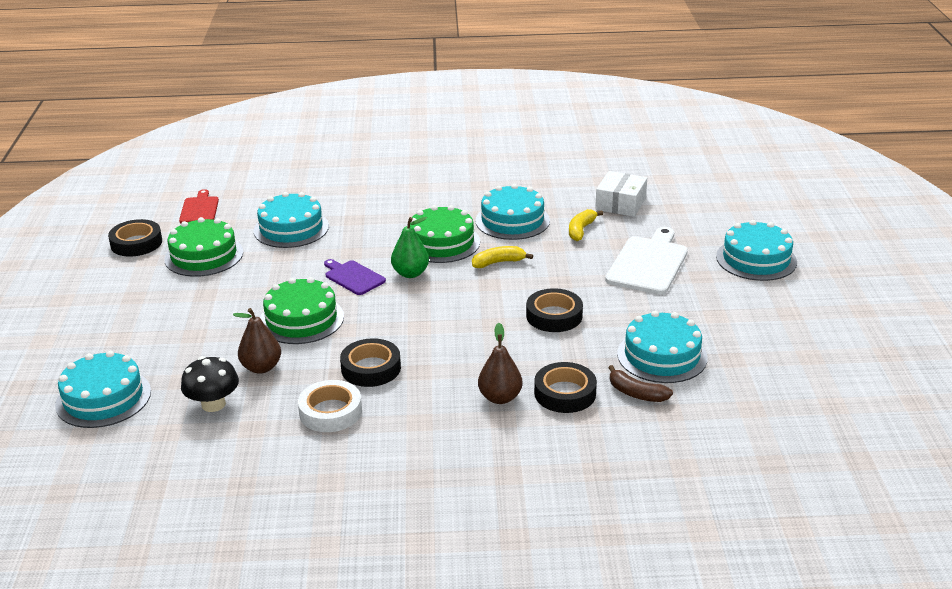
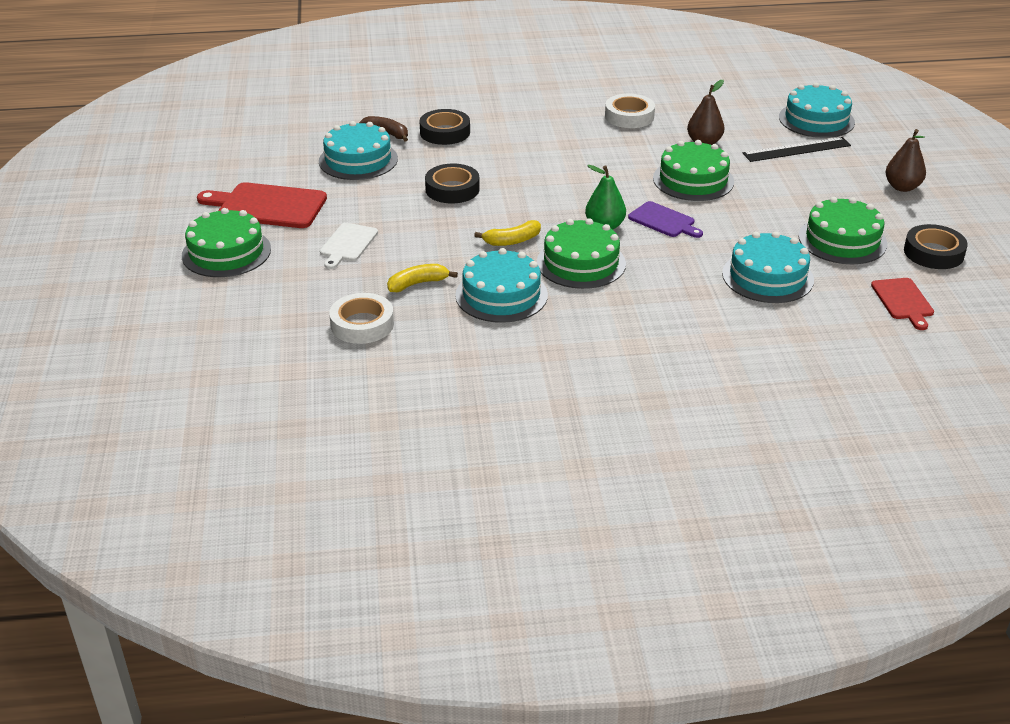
camera: 175 degrees right, 5 degrees up
(164, 354) = (796, 149): none -> black ruler
(213, 404) = (725, 118): black mushroom -> none
(371, 368) = (610, 144): black tape -> none
(500, 397) = (497, 128): brown pear -> brown pear (902, 187)
(581, 230) = (418, 284): yellow banana -> yellow banana turned 135 degrees counterclockwise
(620, 204) = (362, 324): white box -> white tape
(648, 263) = (348, 244): white cutting board -> white cutting board, size x0.59
(739, 302) = (267, 206): none -> red cutting board
(756, 259) = (226, 252): turquoise cake -> green cake

